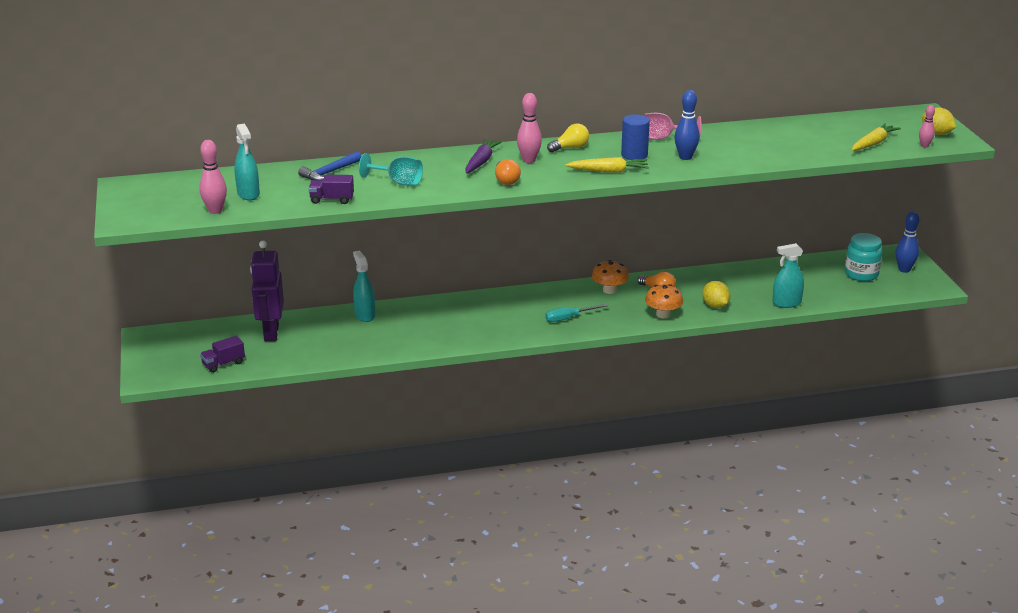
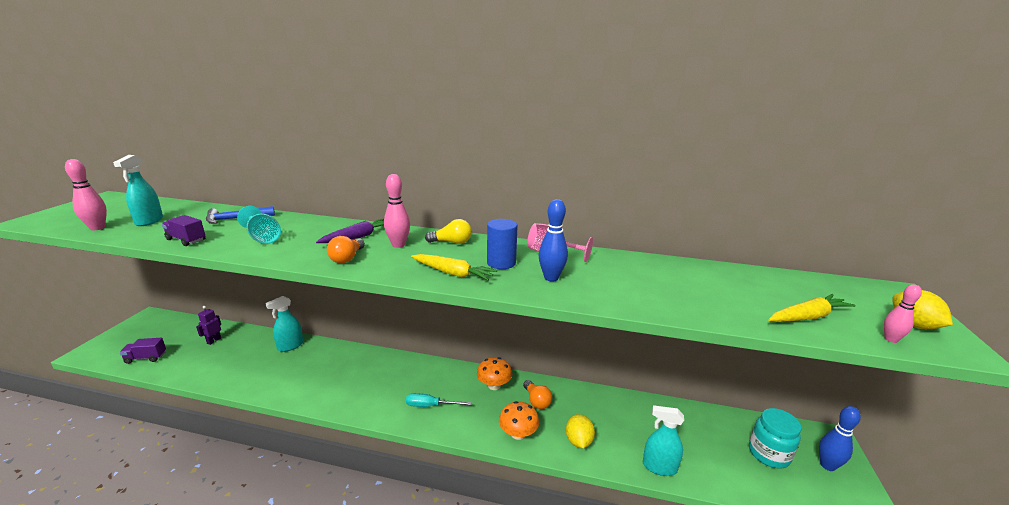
camera: 25 degrees right, 5 degrees down
(271, 333) = (214, 340): purple robot -> purple robot, size x0.49
(364, 315) = (290, 346): turquoise spray bottle -> turquoise spray bottle turned 135 degrees counterclockwise

